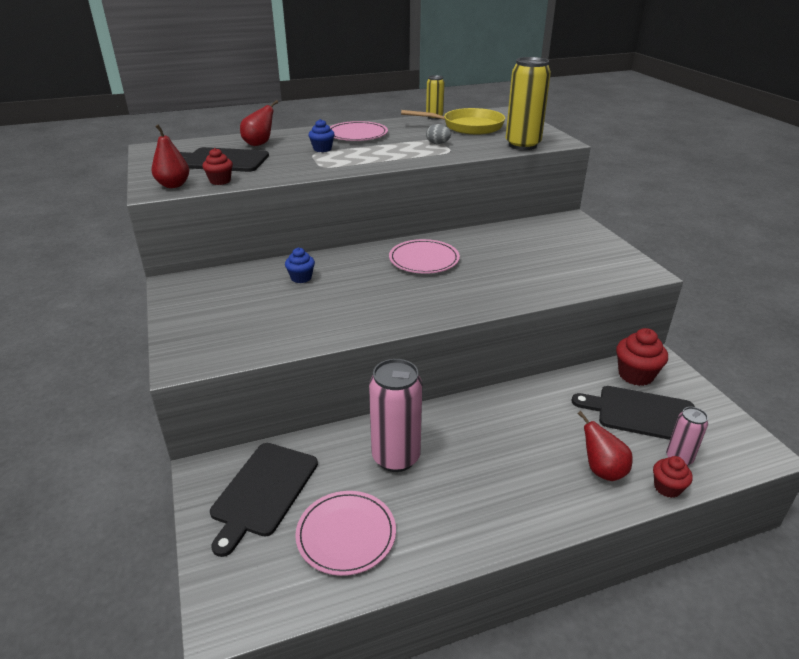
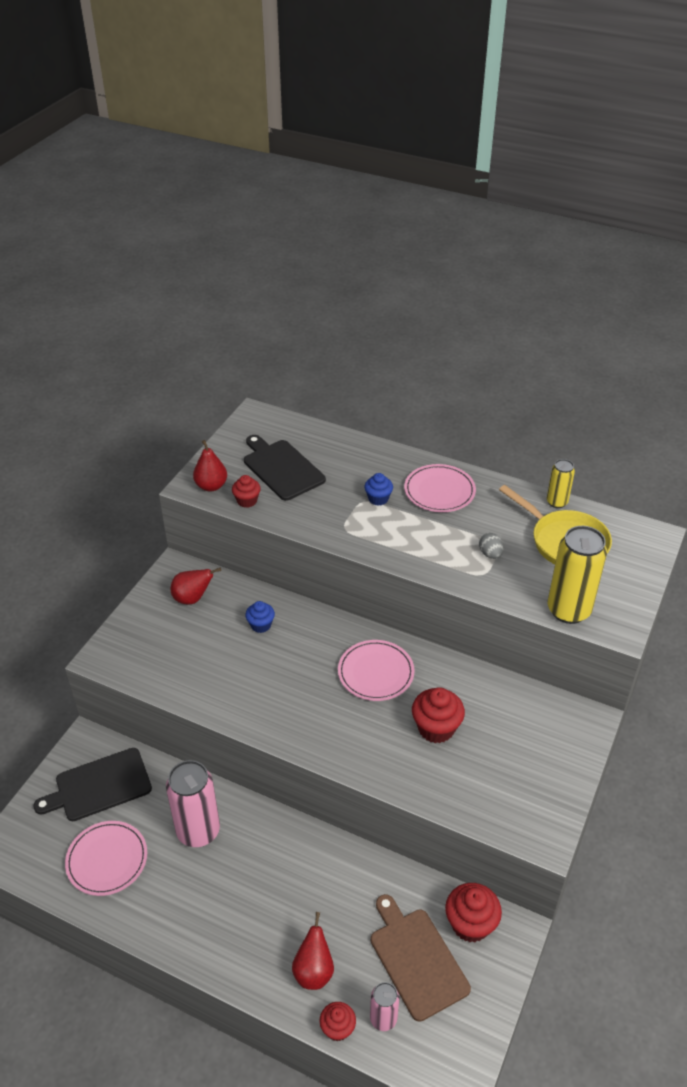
camera: 45 degrees right, 10 degrees up
(259, 144) = (339, 457): red pear -> red pear (192, 598)
(505, 263) = (436, 728): none -> red cupcake
(641, 413) = (417, 959): black cutting board -> brown cutting board

